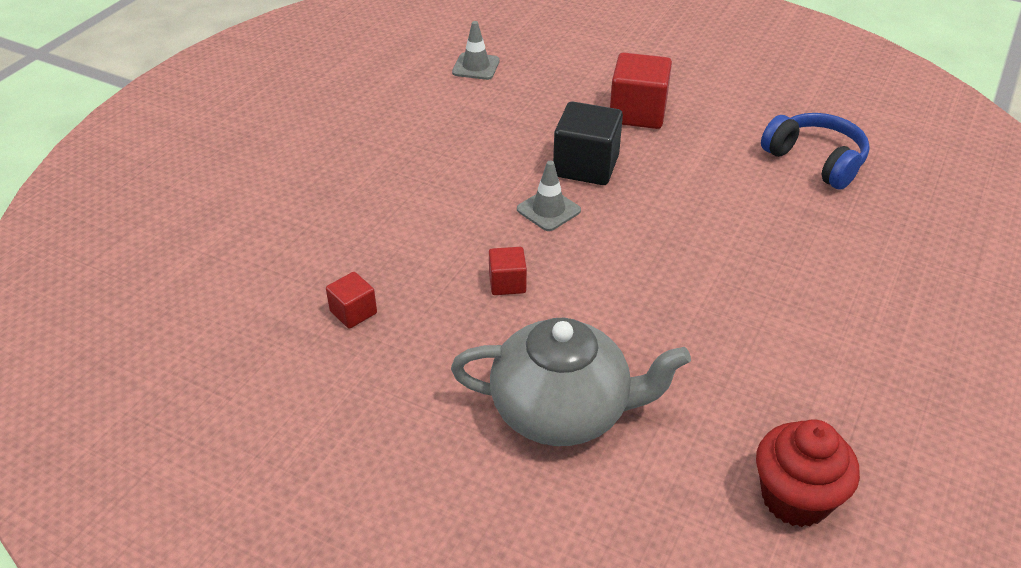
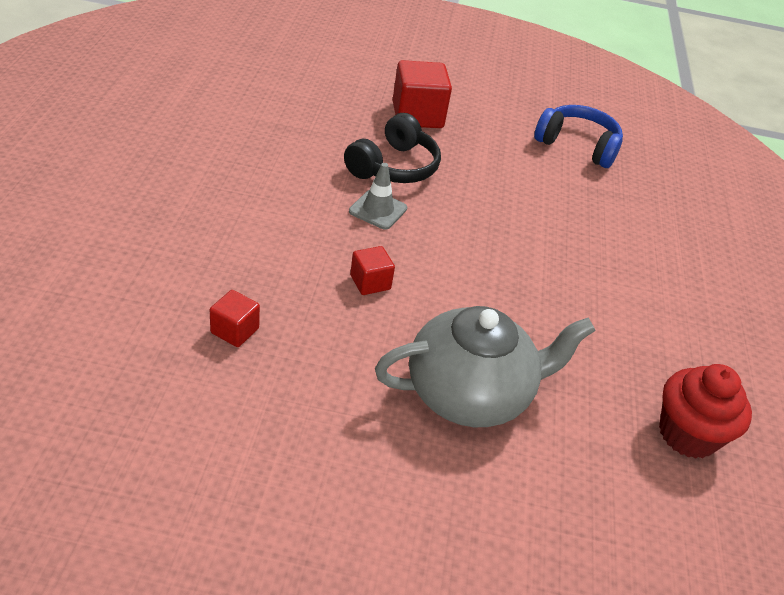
camera: 25 degrees left, 0 degrees up
(476, 67) = (253, 82): grey traffic cone -> none
(586, 166) = (393, 167): black cube -> black headphones

